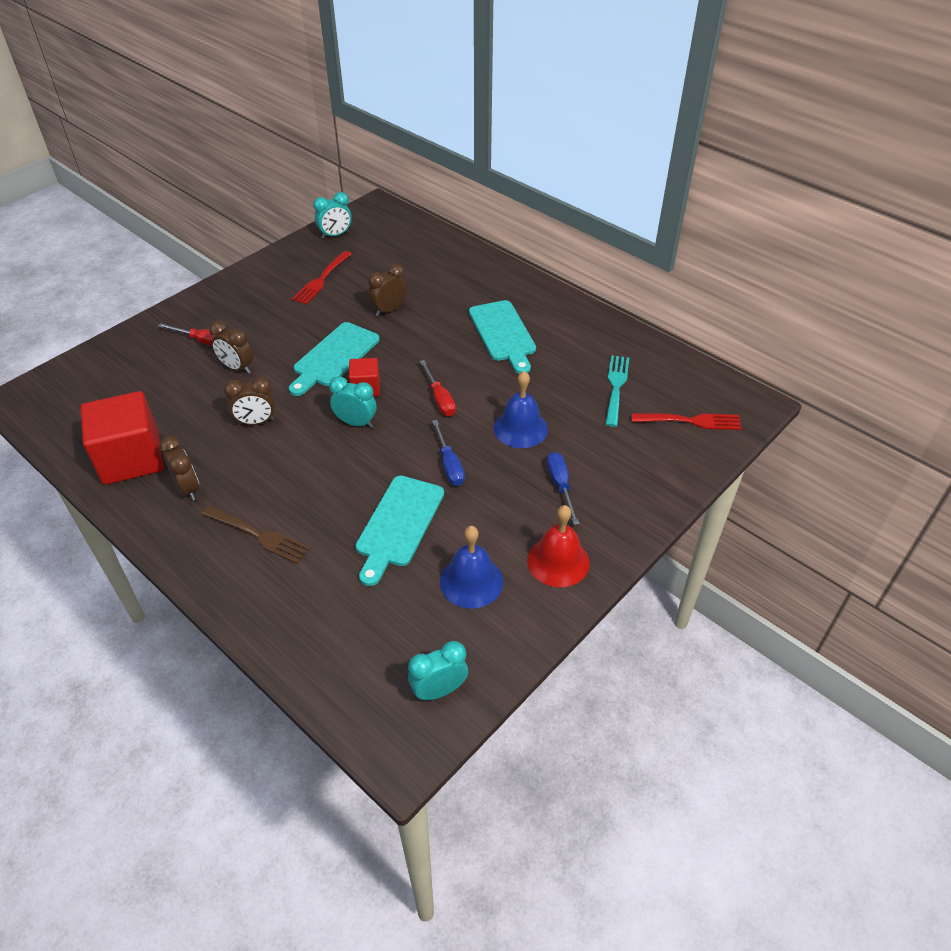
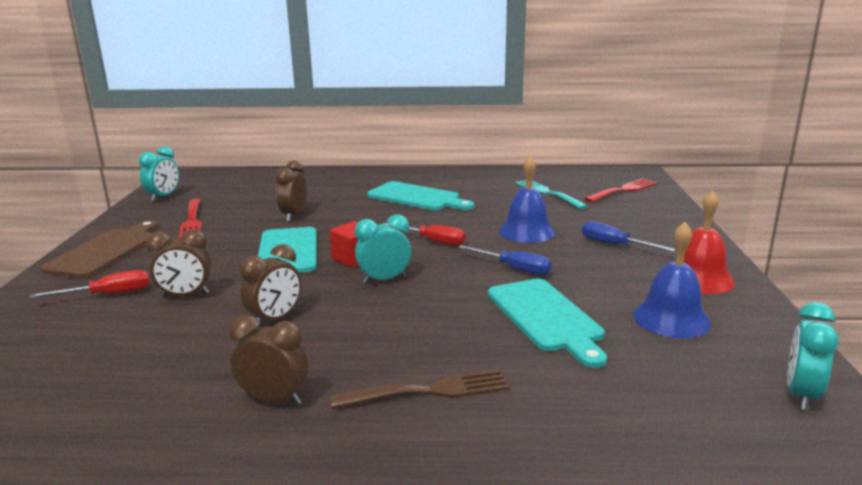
camera: 40 degrees left, 25 degrees down
(131, 458) = (146, 413): red cube -> none
(241, 291) = (105, 251): none -> brown cutting board

